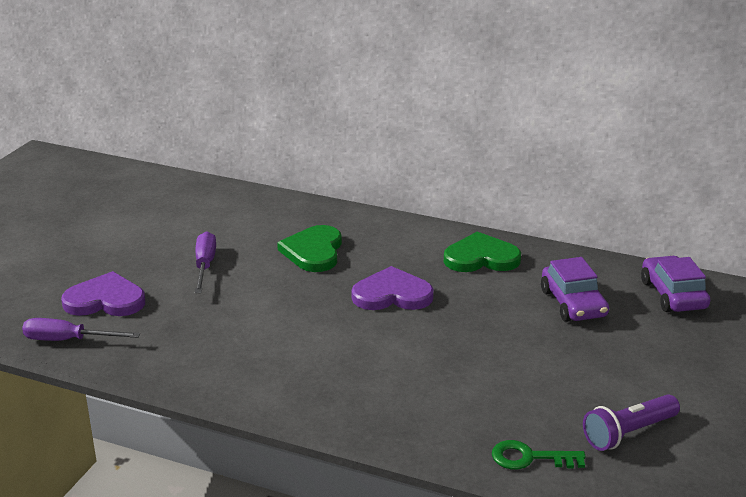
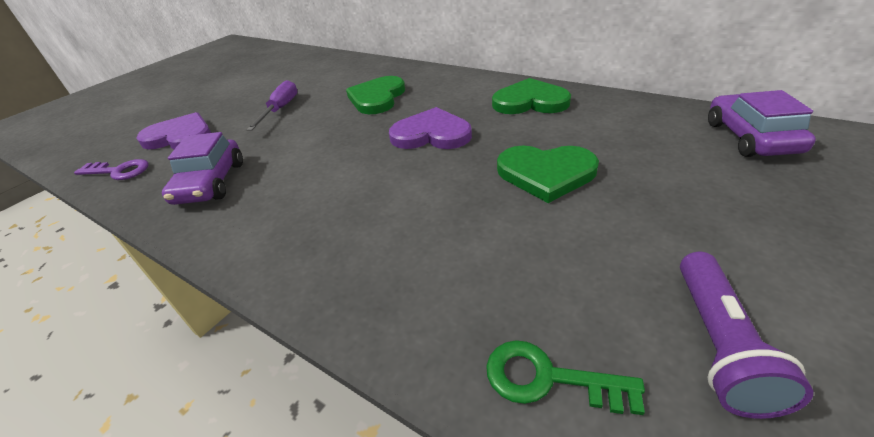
camera: 15 degrees right, 10 degrees up
(68, 340) = (118, 171): purple screwdriver -> purple key
(508, 330) = (546, 173): none -> green heart
(573, 303) = (626, 145): purple car -> purple car (211, 183)
(628, 433) = (718, 343): purple flashlight -> purple flashlight turned 60 degrees counterclockwise

